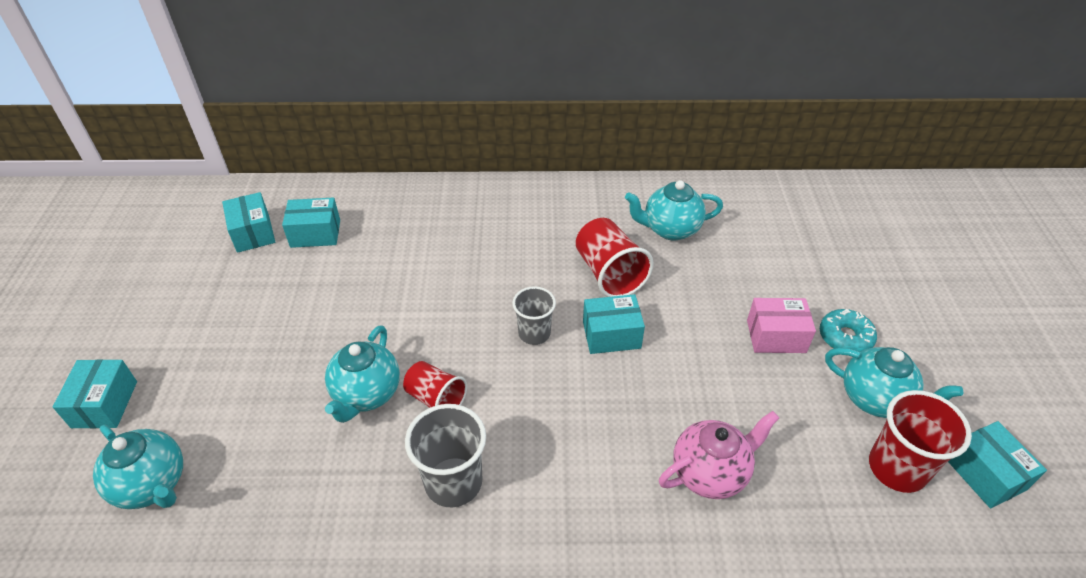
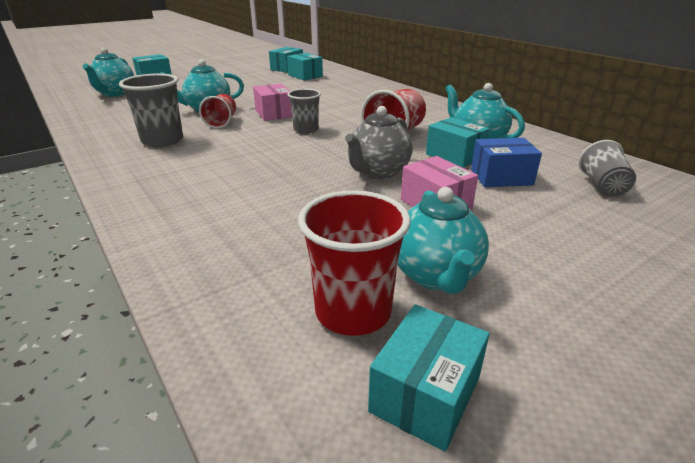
camera: 55 degrees right, 15 degrees down
(450, 335) = (274, 113): none -> pink box
(611, 335) = (338, 148): turquoise box -> turquoise box (455, 156)
(690, 336) = (378, 172): none -> grey teapot
(710, 473) = (243, 212): pink teapot -> none
(754, 267) = (501, 177): none -> blue box
(805, 226) = (602, 186): none -> grey cup
(845, 337) = (494, 238): turquoise donut -> none

